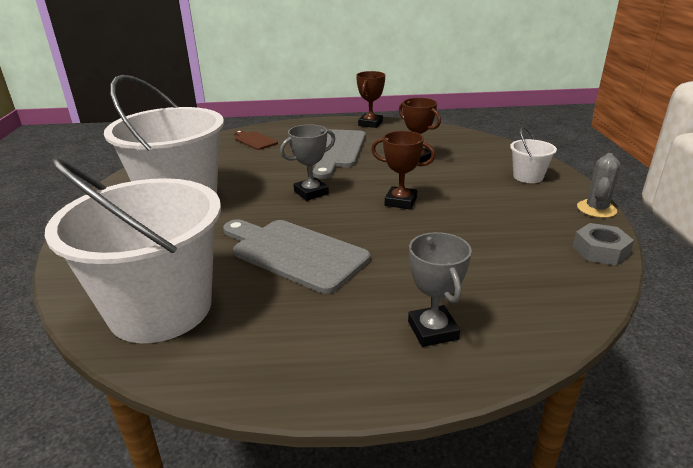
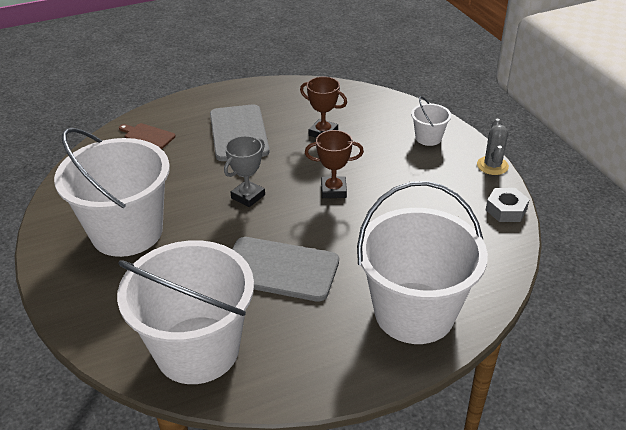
camera: 20 degrees left, 10 degrees up
(370, 123) = (255, 89): brown trophy -> none
(432, 330) = (414, 313): grey trophy -> white bucket

